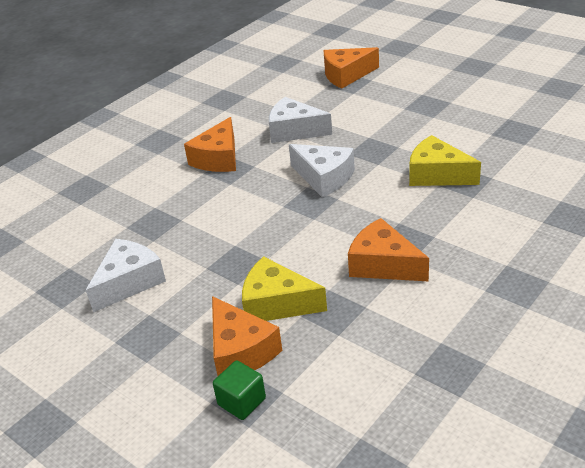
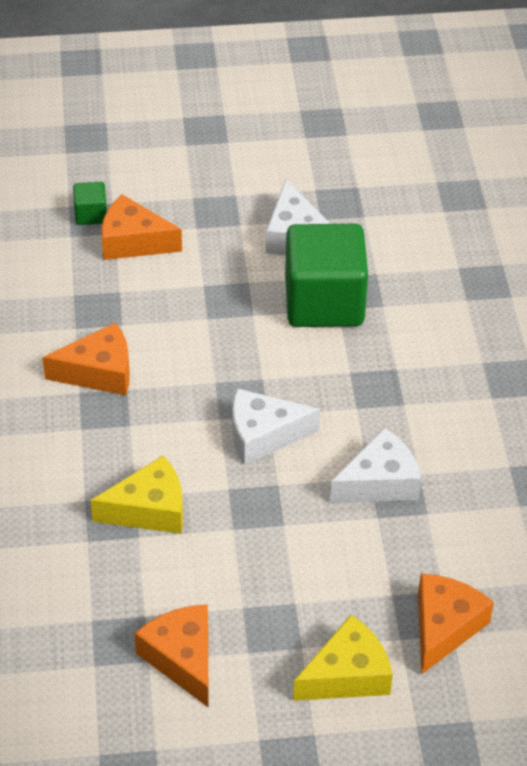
camera: 130 degrees right, 10 degrees up
(182, 227) = (324, 302): none -> green cube
(218, 158) = (408, 394): orange cheese -> orange cheese (182, 659)
(277, 303) = (150, 288): yellow cheese -> yellow cheese (347, 675)

